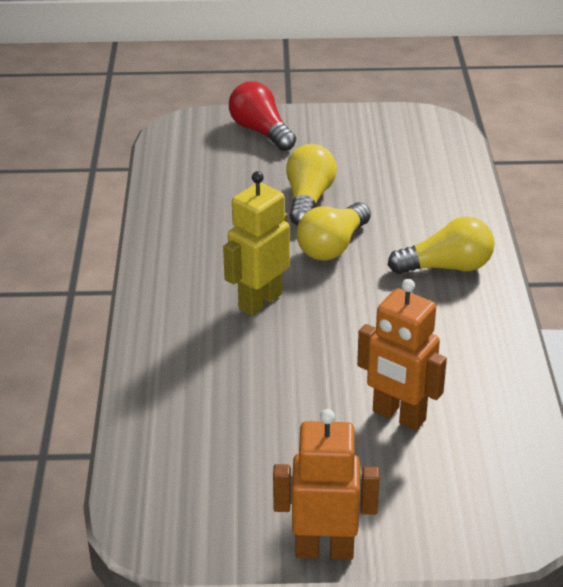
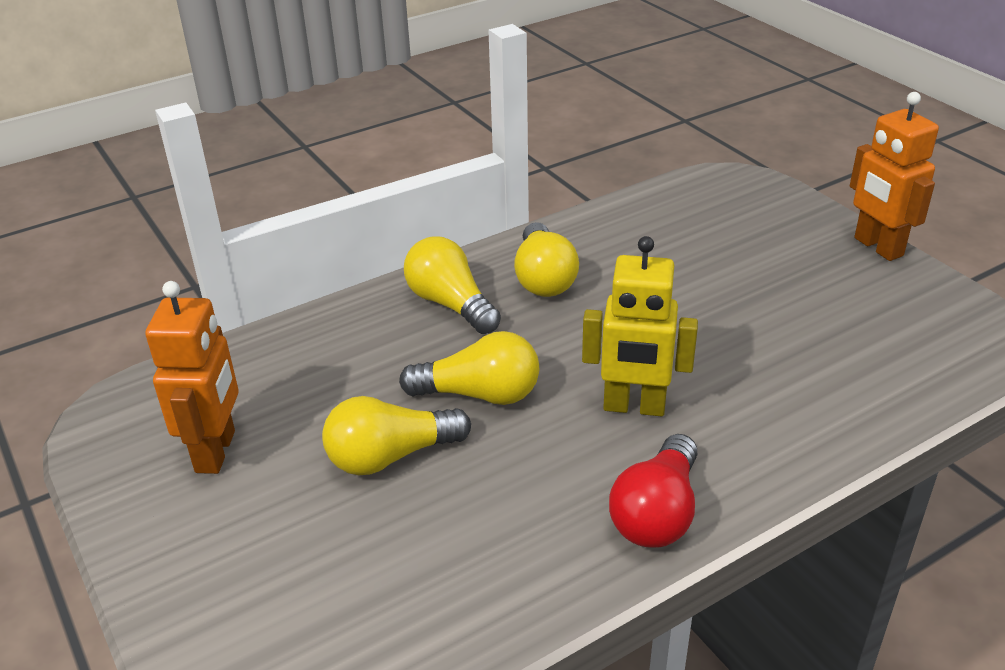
camera: 120 degrees left, 0 degrees up
(261, 131) = (224, 593): red light bulb -> red light bulb (657, 513)
(398, 416) = (698, 262): orange robot -> orange robot (216, 451)
(444, 322) = (543, 278): none -> yellow light bulb

